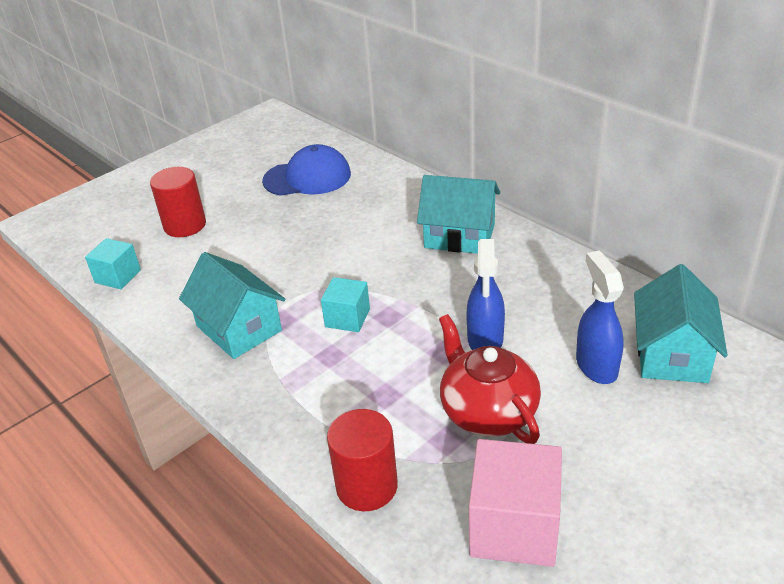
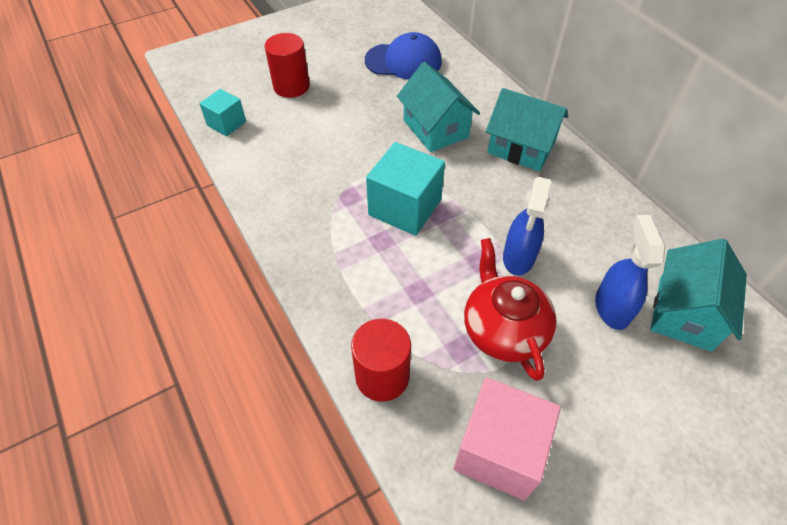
camera: 10 degrees right, 15 degrees up
(239, 328) = (312, 196): turquoise house -> turquoise house (435, 129)
(347, 318) = (405, 207): turquoise cube -> turquoise cube, size x1.72

